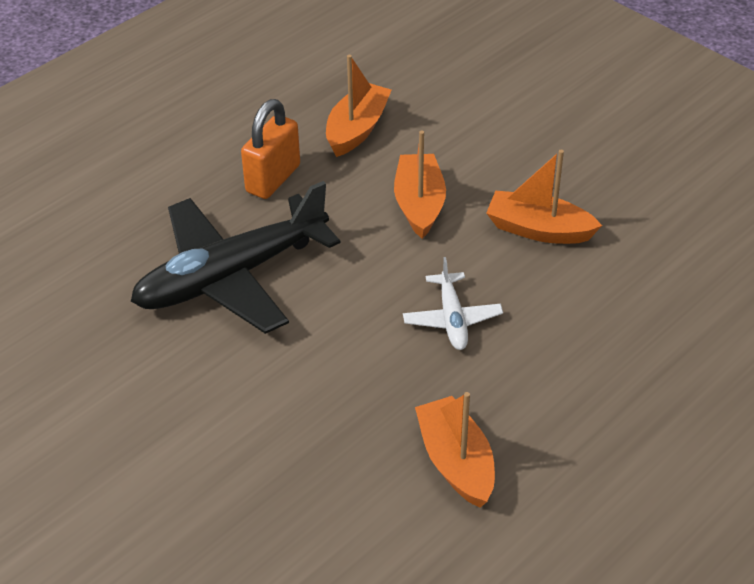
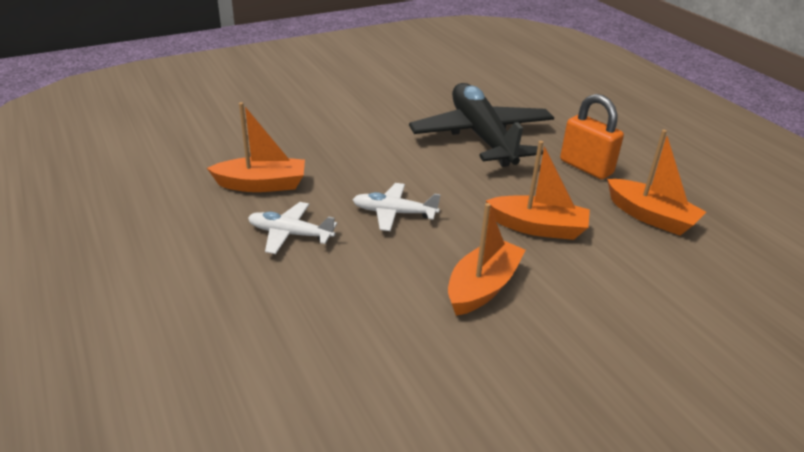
camera: 105 degrees right, 10 degrees down
(540, 396) = (290, 234): none -> white plane

